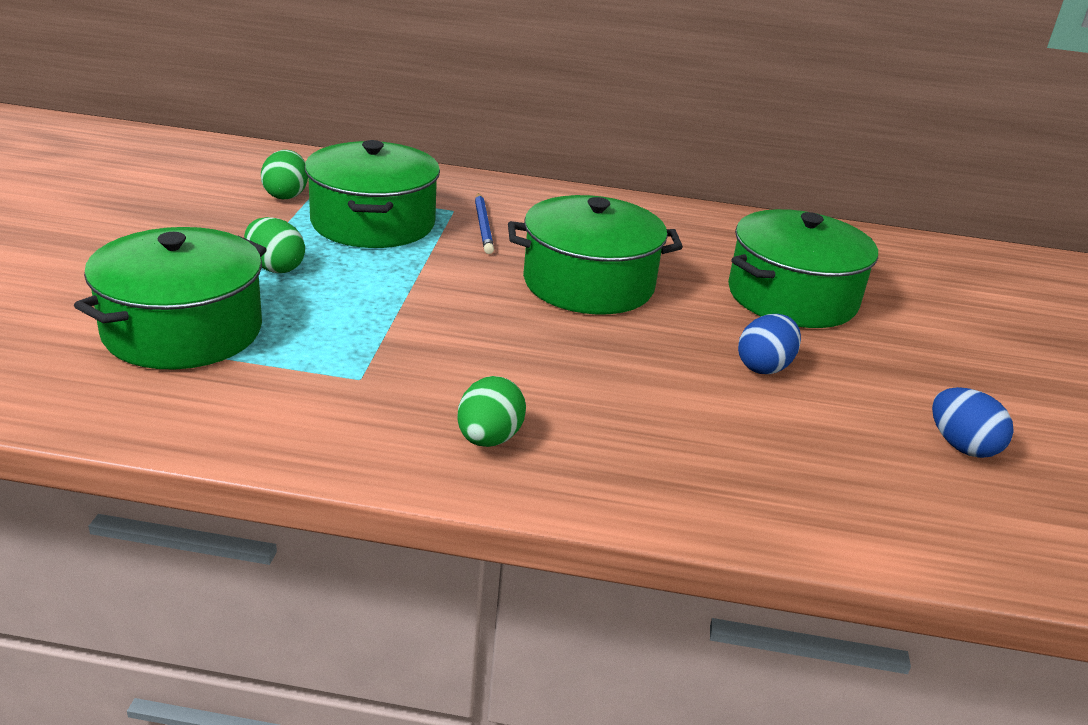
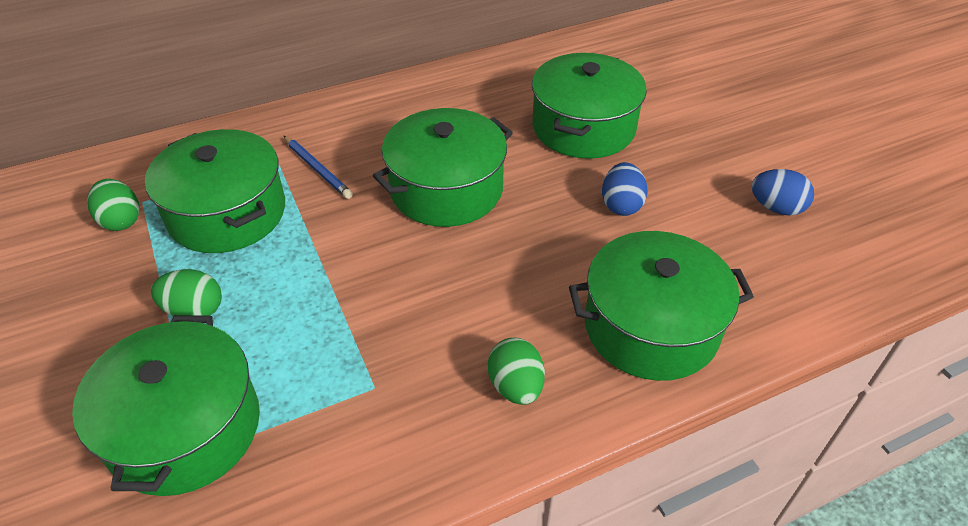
camera: 30 degrees left, 15 degrees up
(685, 465) = (651, 327): none -> green pot

